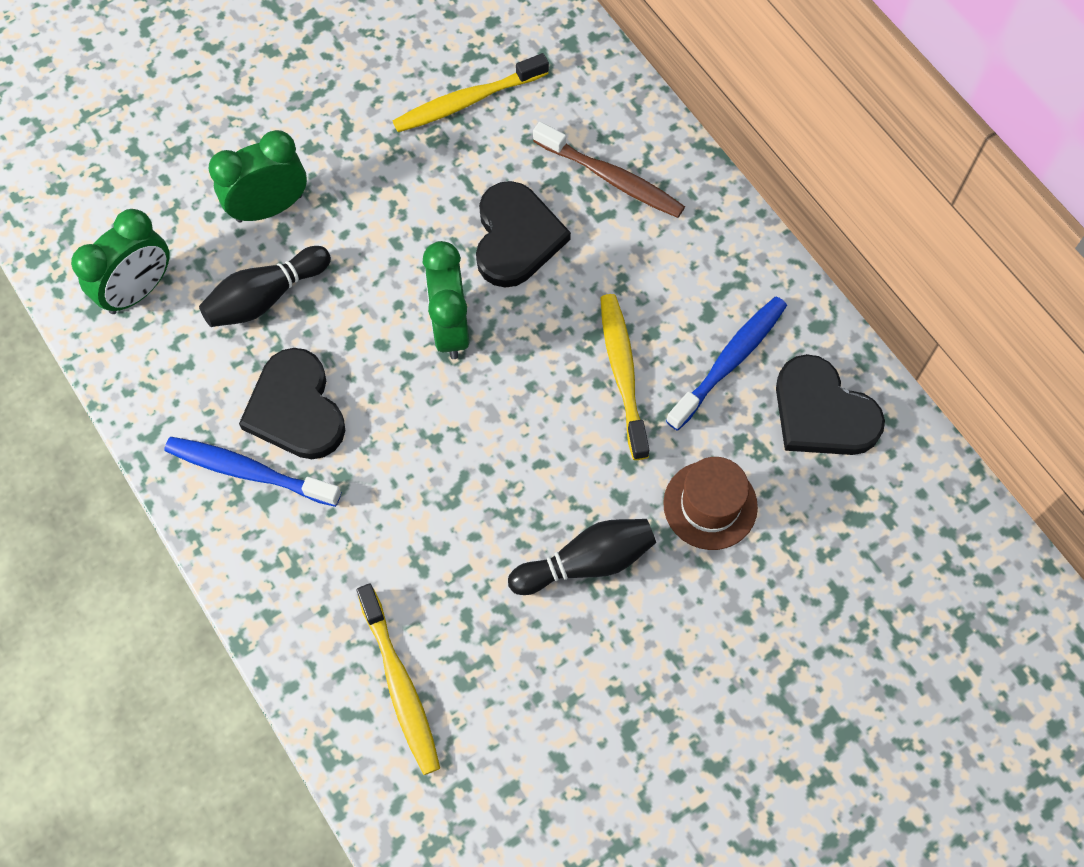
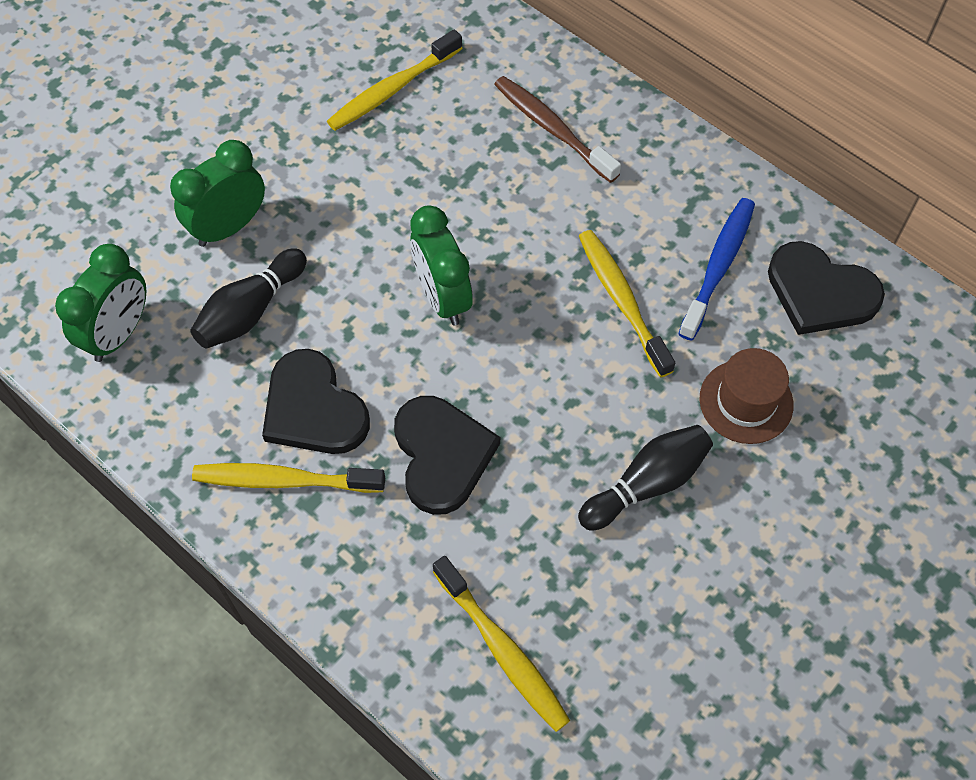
camera: 15 degrees left, 5 degrees down
(248, 471) = (284, 480): blue toothbrush -> yellow toothbrush
(516, 237) = (479, 201): black heart -> black heart (442, 455)
(612, 178) = (552, 128): brown toothbrush -> brown toothbrush turned 150 degrees counterclockwise

